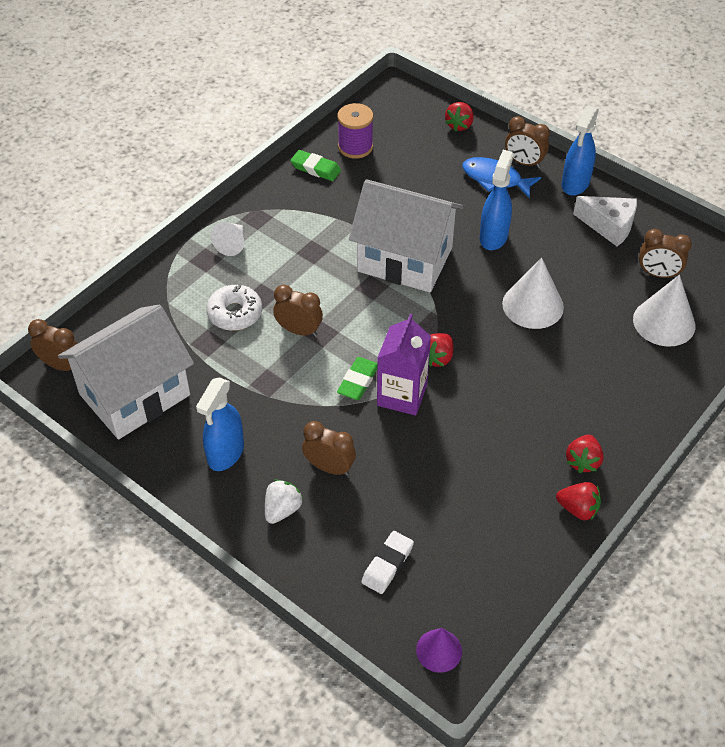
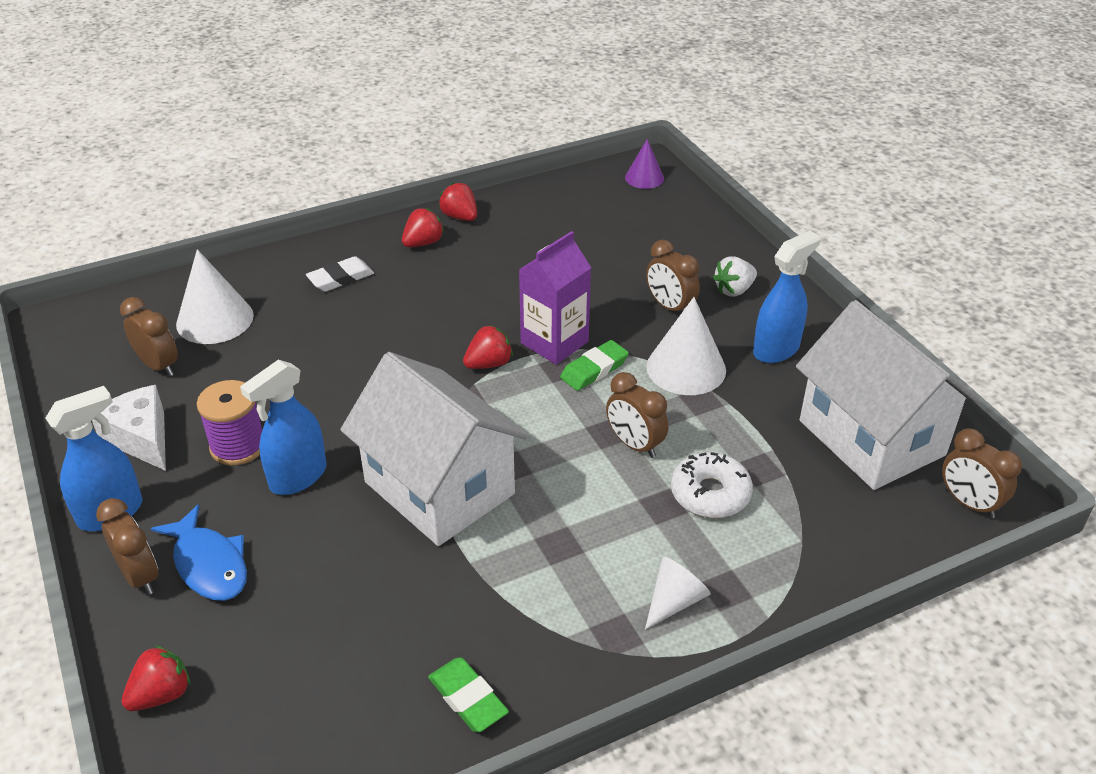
camera: 155 degrees left, 10 degrees down
(135, 395) = (871, 438): white house -> white house turned 75 degrees clockwise
(355, 147) = (371, 719): purple spool -> purple spool (238, 446)
(387, 564) = (655, 230): white eraser -> white eraser (340, 278)
(533, 305) = (333, 381): white cone -> white cone (686, 368)

